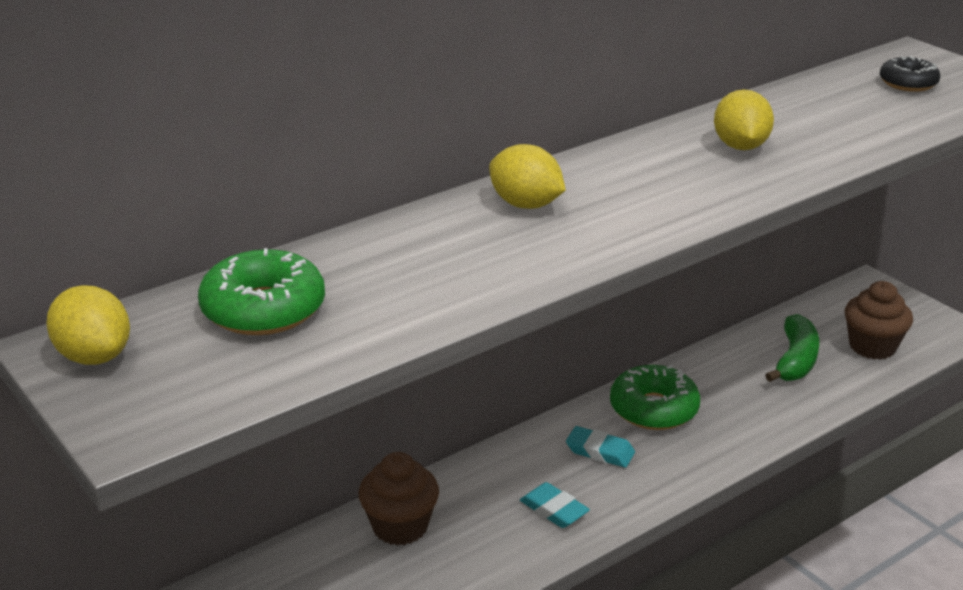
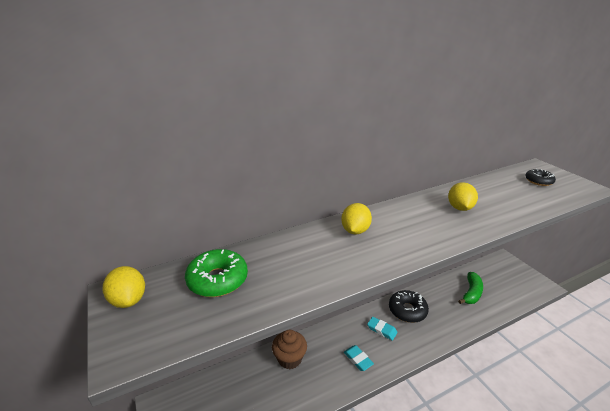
camera: 10 degrees right, 0 degrees up
(526, 205) = (355, 230): yellow lemon -> yellow lemon turned 60 degrees clockwise
(653, 409) = (407, 310): green donut -> black donut
(872, 346) = (506, 290): brown cupcake -> none

